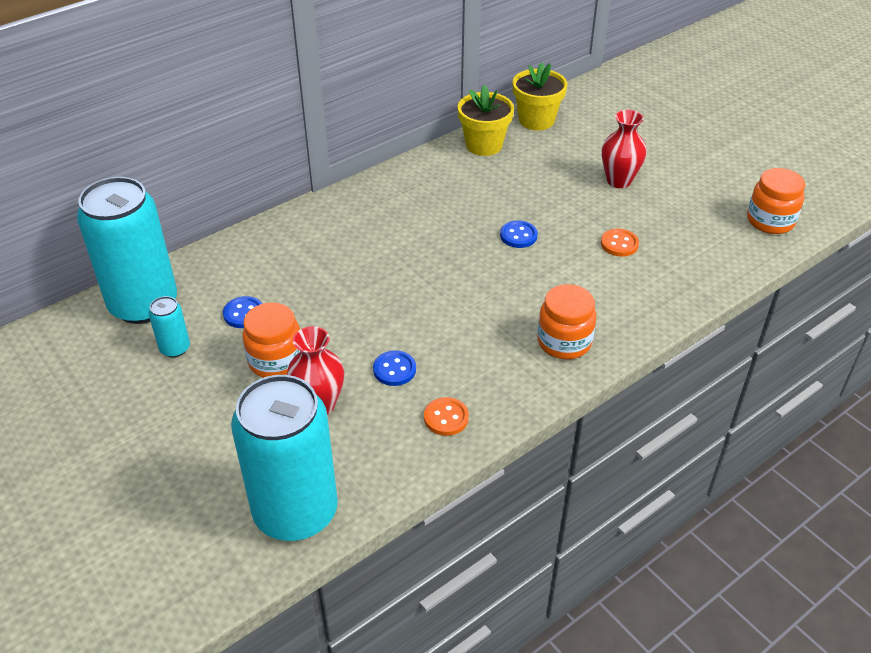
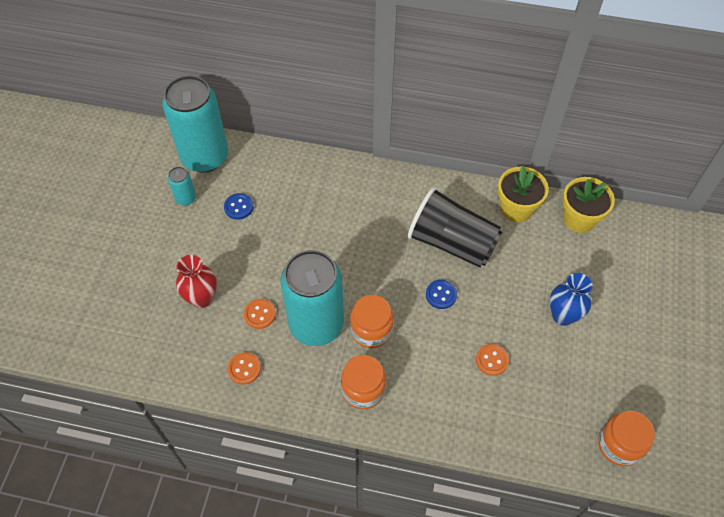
camera: 50 degrees right, 15 degrees up
(276, 361) = (216, 251): orange jar -> orange jar (371, 330)
(295, 512) = (121, 345): turquoise can -> turquoise can (316, 324)
(394, 369) = (259, 314): blue button -> orange button
(472, 199) = (452, 243): none -> black cup
(619, 181) = (563, 315): red vase -> blue vase

